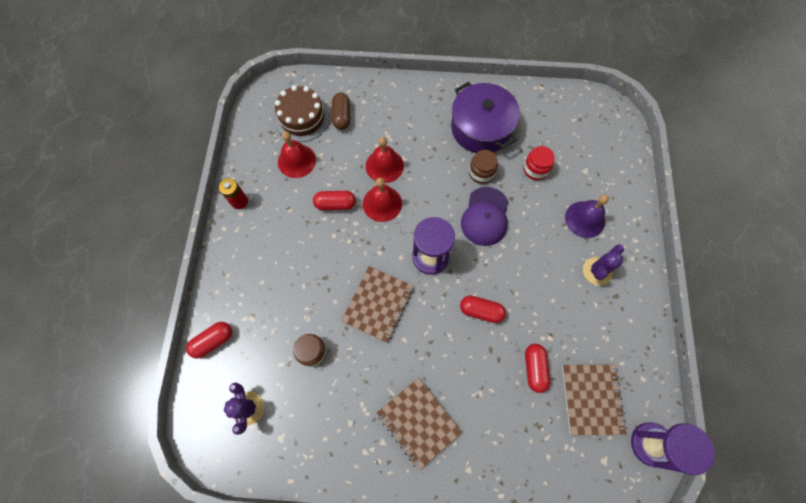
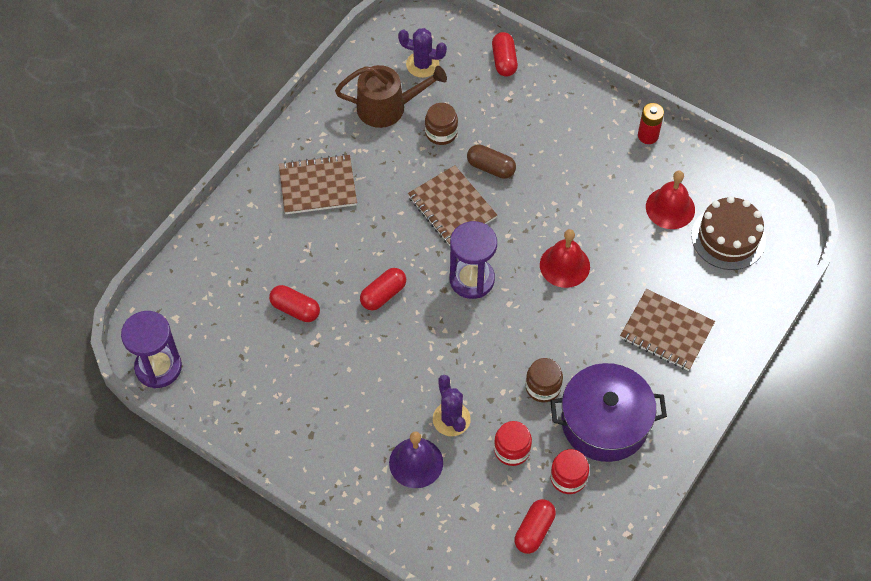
camera: 120 degrees right, 10 degrees down
(309, 411) = (387, 107): none -> brown watering can
(335, 204) = (591, 221): red capsule -> red capsule (534, 530)
(342, 116) = (708, 279): brown capsule -> brown capsule (491, 167)
(384, 166) = (612, 291): red bell -> none
(485, 216) = (485, 359): purple cap -> none
(530, 130) = (568, 478): none -> red jar
(592, 399) = (232, 342): brown notebook -> brown notebook (666, 331)
(597, 271) = (349, 434): purple cactus -> purple cactus (451, 419)

